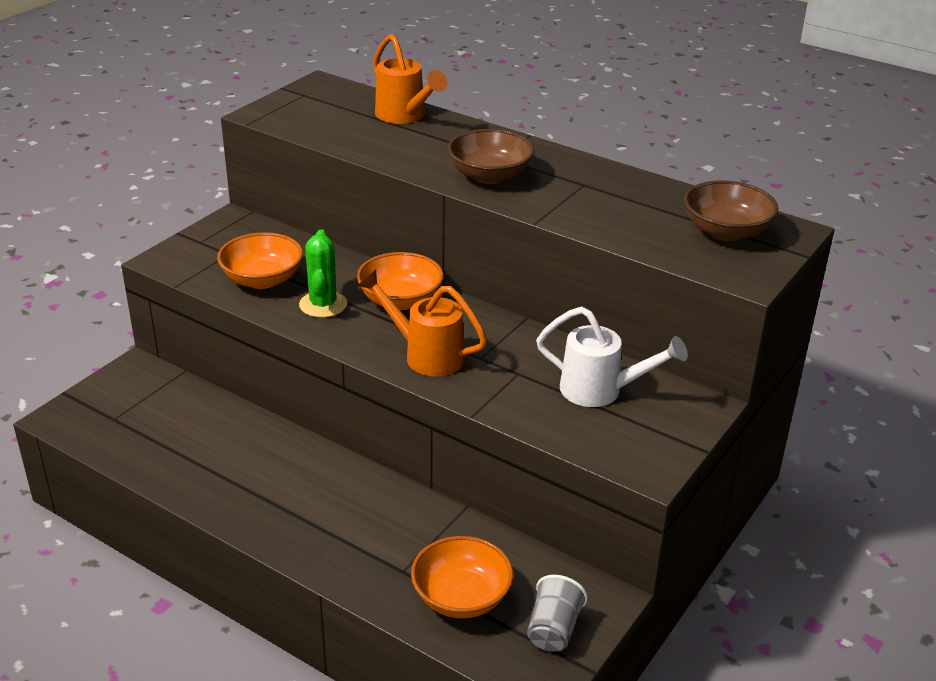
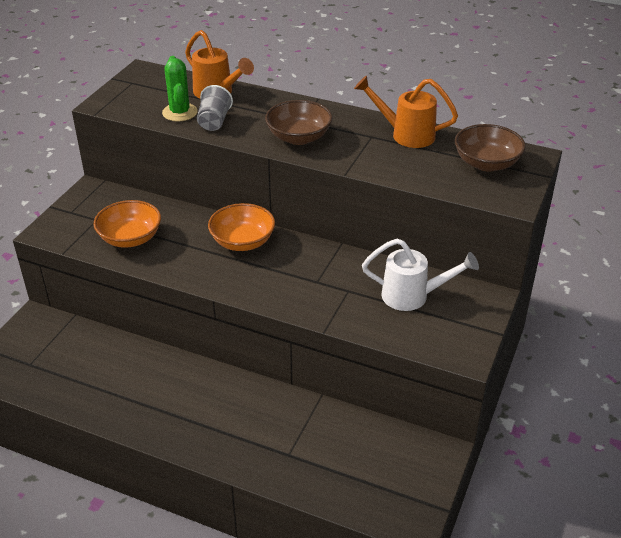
camera: 10 degrees left, 5 degrees up
(323, 304) = (184, 253): green cactus -> green cactus (180, 112)
(425, 354) = (274, 285): orange watering can -> orange watering can (405, 134)
(461, 597) = (337, 468): orange bowl -> none
(553, 629) = (410, 482): grey cup -> grey cup (214, 121)

